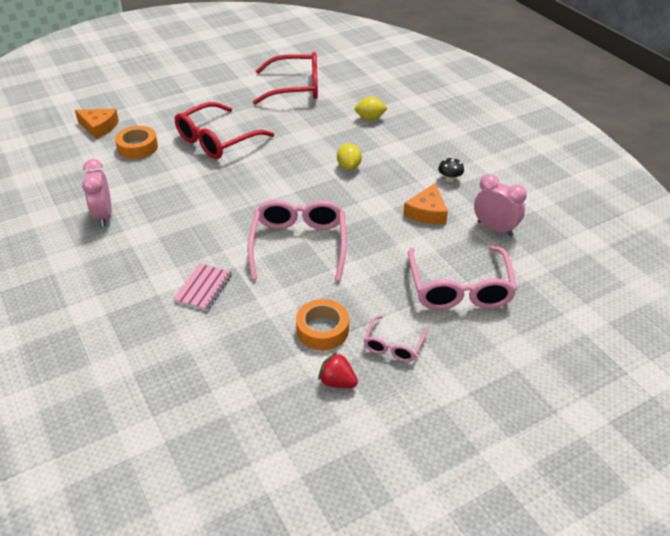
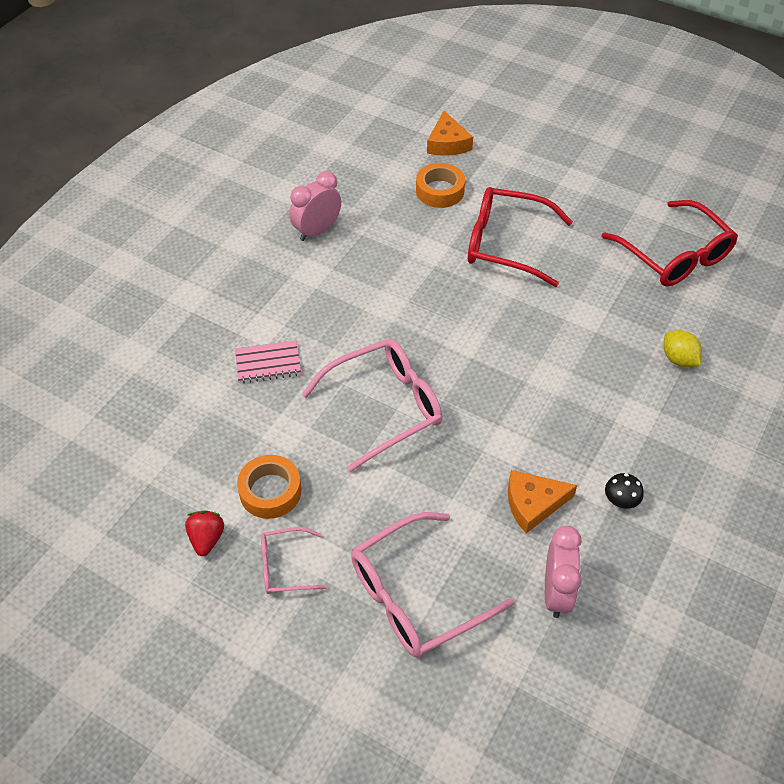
camera: 60 degrees right, 10 degrees up
(349, 167) = (558, 385): yellow lemon -> none

